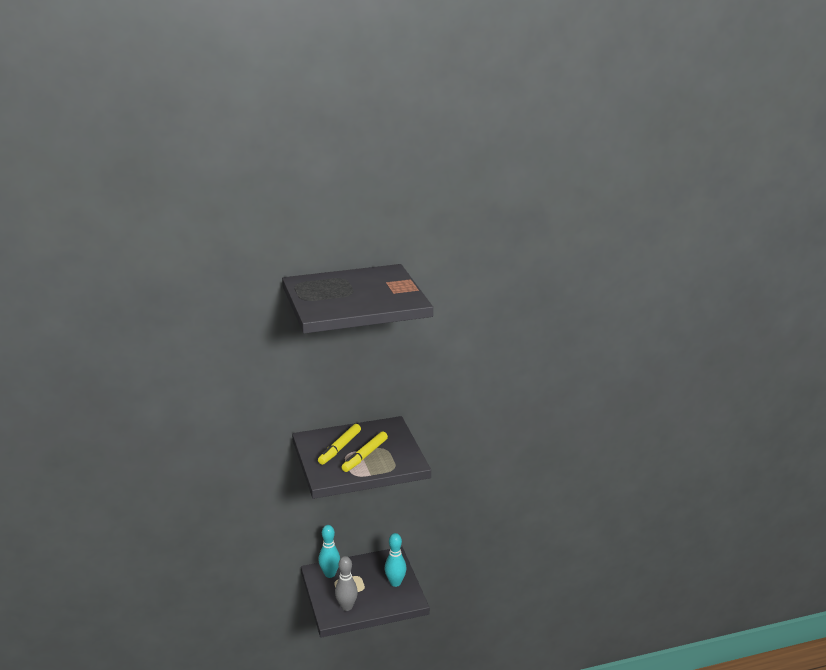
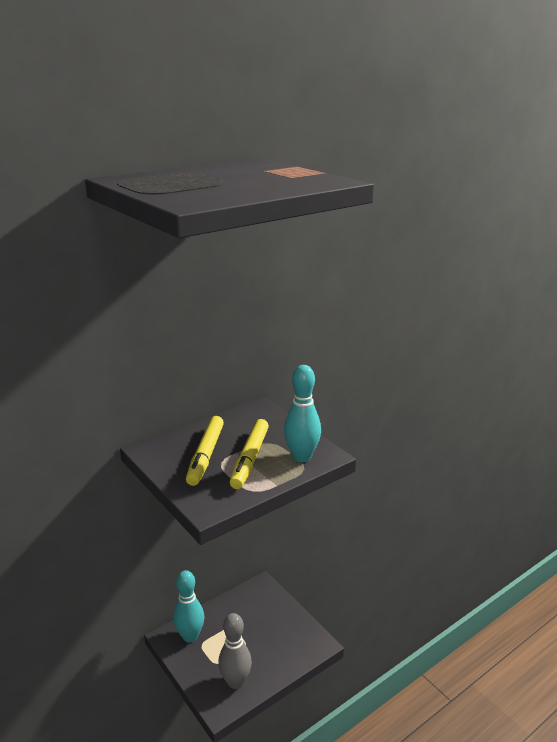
camera: 20 degrees left, 0 degrees up
(395, 583) = (283, 624): turquoise bowling pin -> turquoise bowling pin (302, 457)

